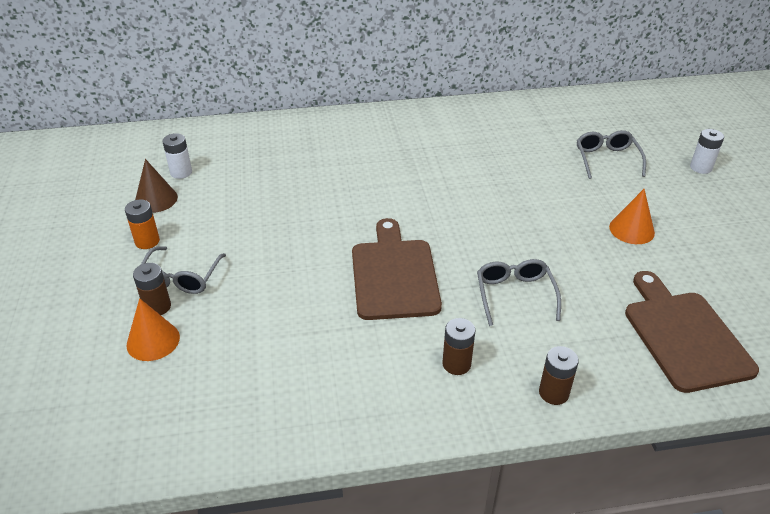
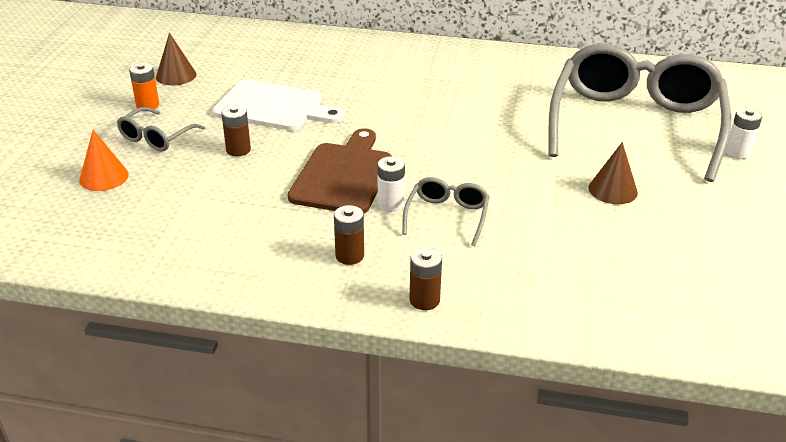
camera: 20 degrees right, 5 degrees down
(157, 307) = (123, 154): brown battery -> brown battery (238, 150)
(181, 172) = (211, 59): white battery -> white battery (390, 204)
(279, 213) = (273, 107): none -> white cutting board
(607, 160) = (635, 126): grey glasses -> grey glasses, size x2.42
(631, 229) = (613, 190): orange cone -> brown cone
(684, 336) = (595, 289): brown cutting board -> none

